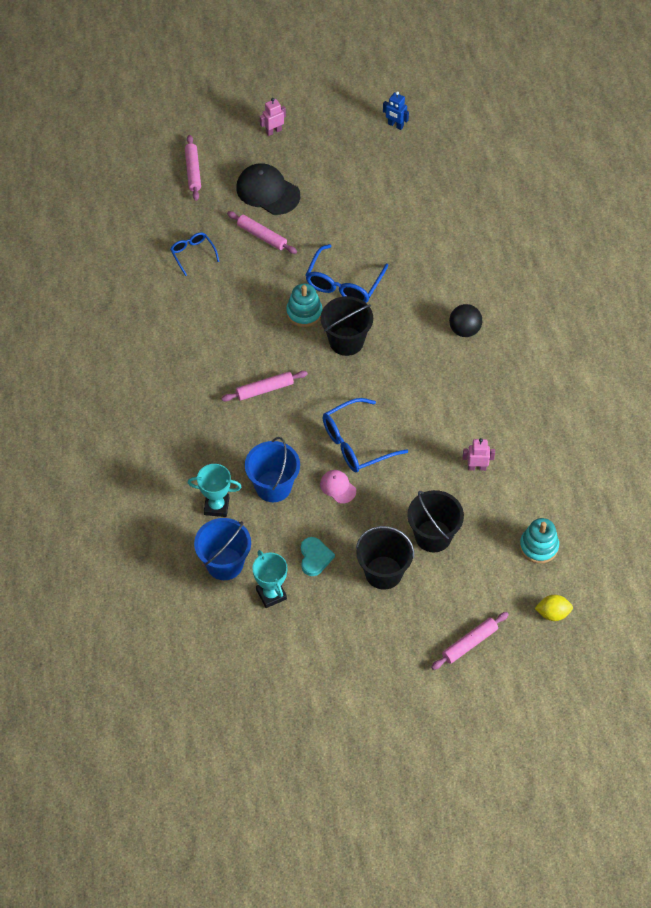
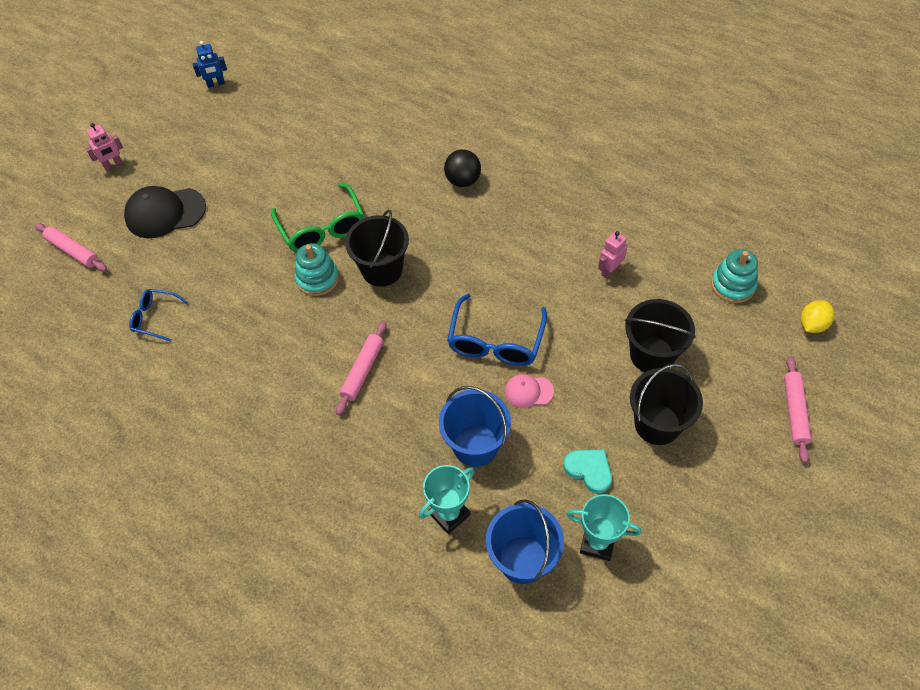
camera: 45 degrees left, 0 degrees up
(262, 236) = (203, 251): pink rolling pin -> none
(273, 131) = (113, 164): pink robot -> pink robot turned 135 degrees counterclockwise
(343, 284) = (322, 228): blue glasses -> green glasses

